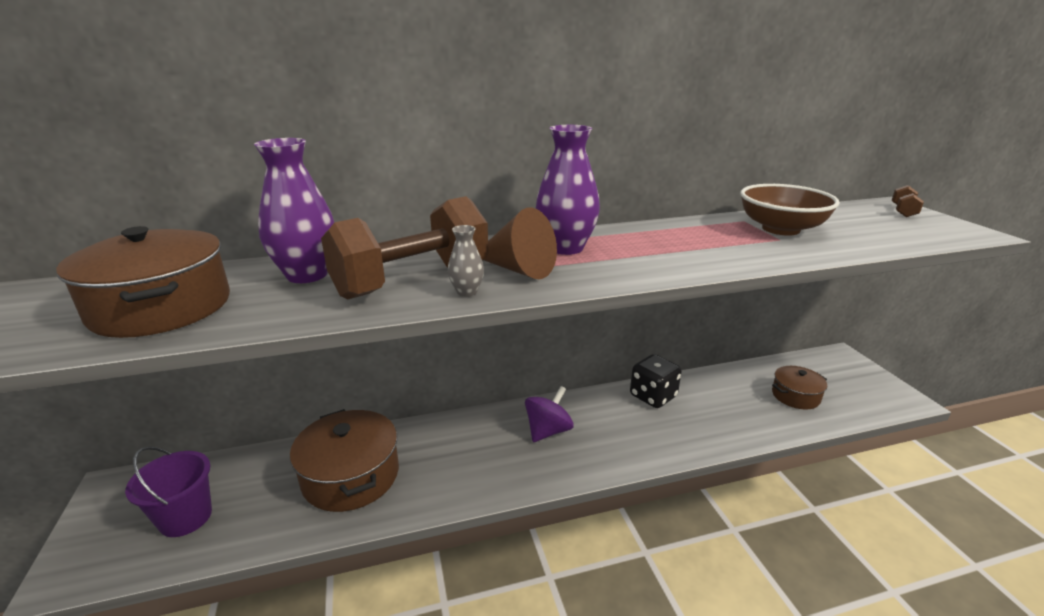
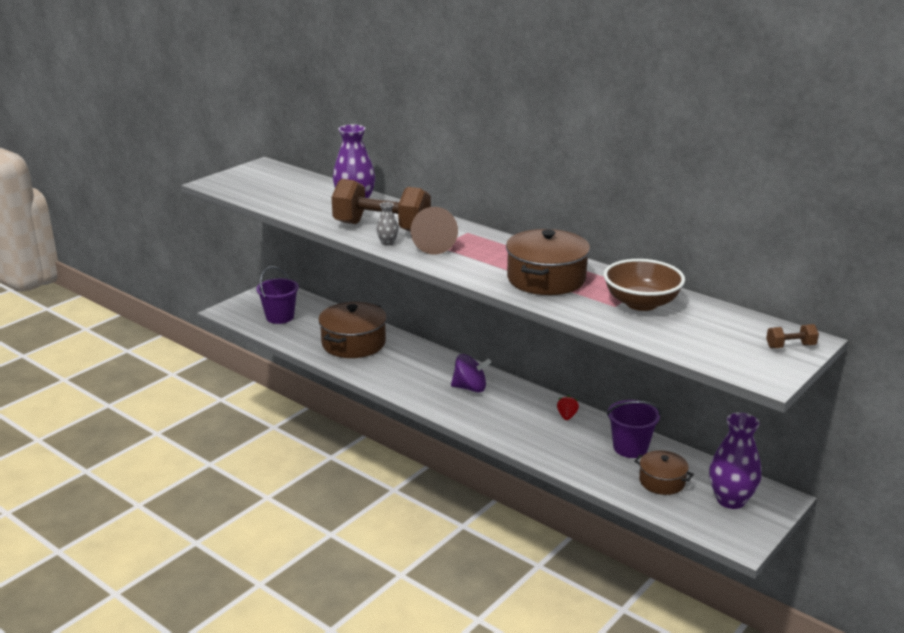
camera: 55 degrees right, 0 degrees up
(162, 307) = (288, 194): brown pot -> brown pot (546, 279)
(565, 248) = (486, 247): purple vase -> purple vase (731, 500)
(653, 396) = (567, 416): black dice -> red strawberry
(730, 387) = (630, 448): none -> purple bucket

